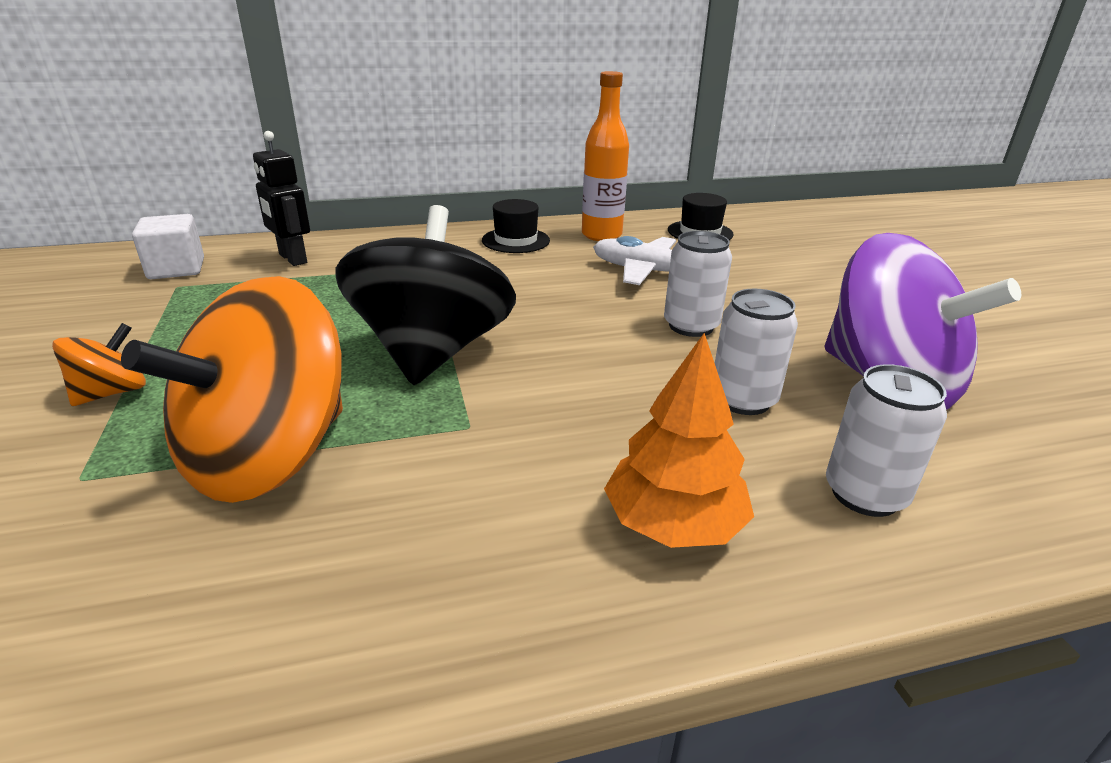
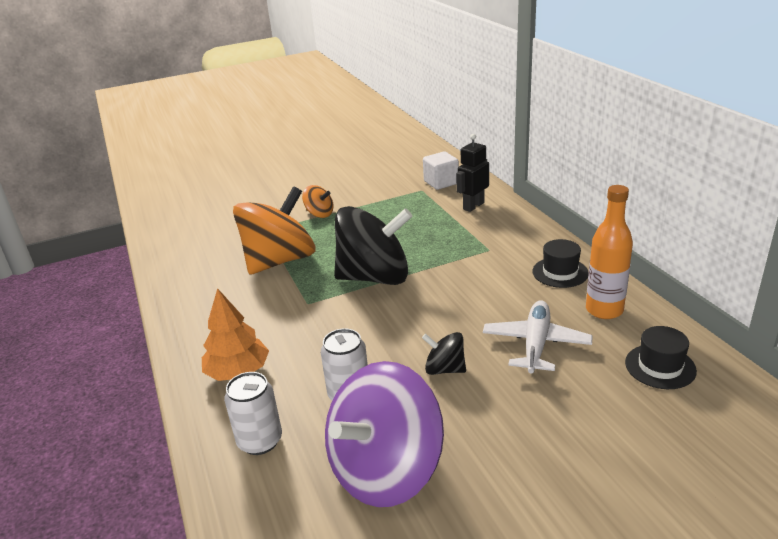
camera: 85 degrees right, 0 degrees up
(268, 457) = (279, 261): orange spinning top -> orange spinning top turned 105 degrees clockwise
(691, 326) = (445, 369): white can -> black spinning top

